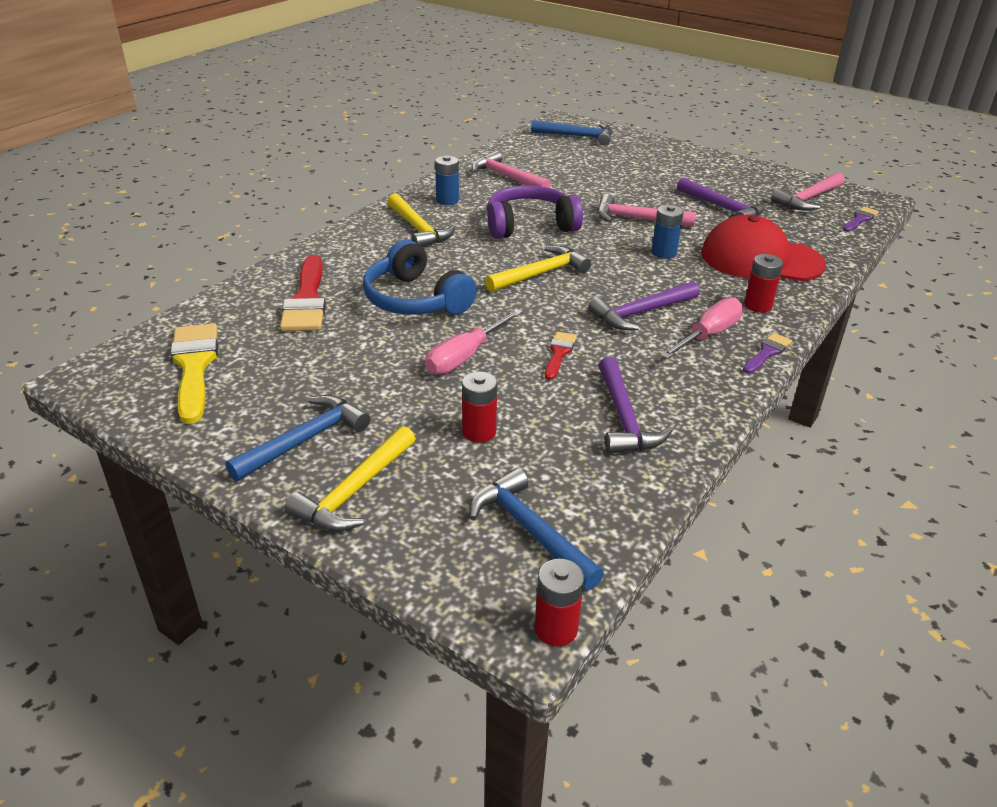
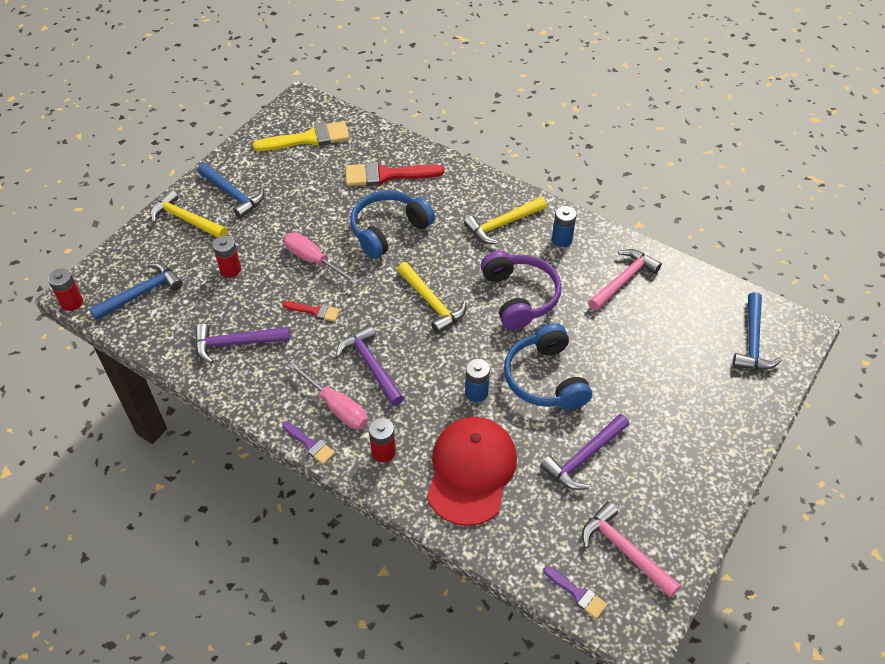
camera: 90 degrees right, 15 degrees up
(637, 219) = (545, 379): pink hammer -> blue headphones

